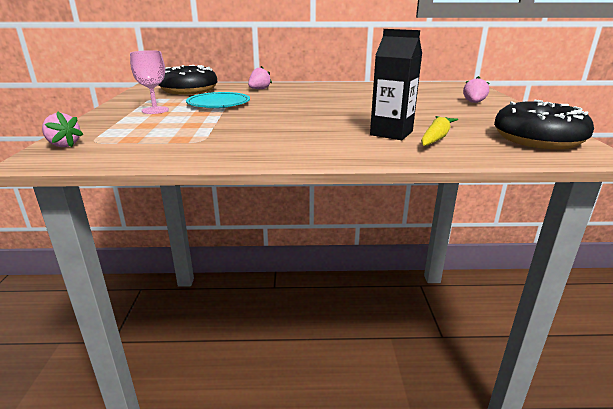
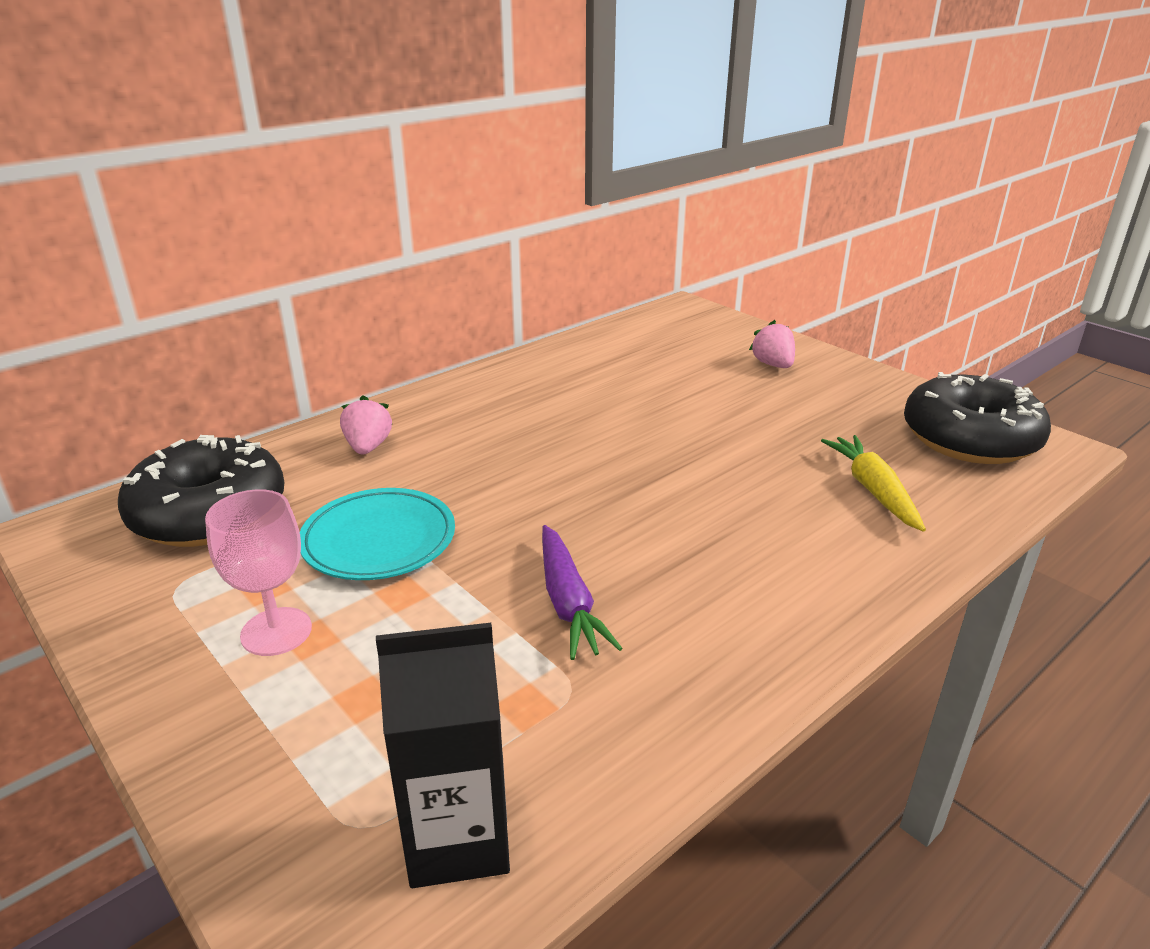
camera: 40 degrees left, 5 degrees up
(64, 145) = (313, 889): pink strawberry -> none
(242, 127) = (568, 602): none -> purple carrot
(391, 133) = (806, 505): black carton -> black carton (457, 838)

